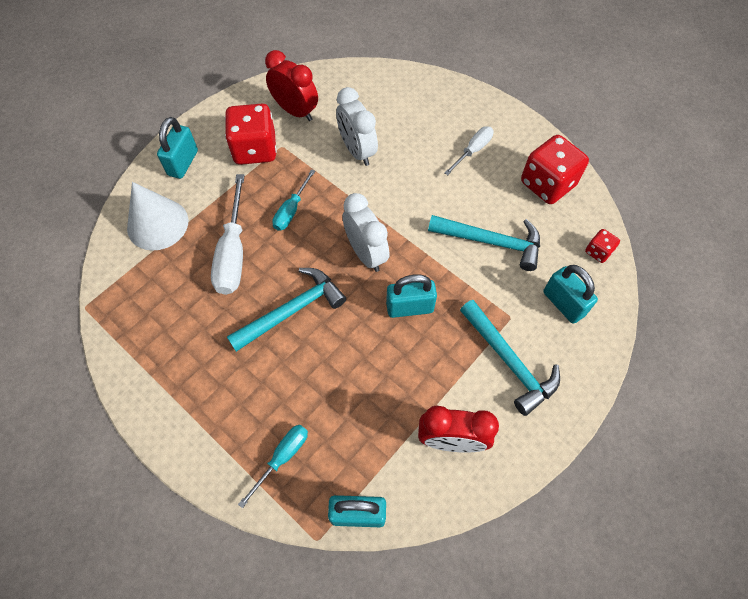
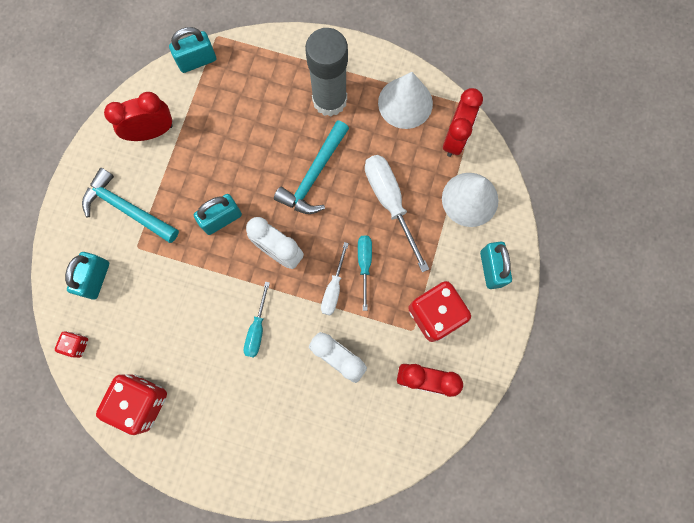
camera: 155 degrees right, 15 degrees up
(127, 285) = (455, 138): none -> red clock
(150, 344) = (405, 103): none -> white cone
(228, 385) = (329, 100): none -> grey glue stick
(282, 457) = (264, 72): turquoise screwdriver -> turquoise screwdriver (257, 329)
(473, 151) = (226, 411): white screwdriver -> white screwdriver (334, 288)
(491, 242) = (175, 312): turquoise hammer -> none
(563, 303) = (96, 279): turquoise padlock -> turquoise padlock turned 75 degrees clockwise

